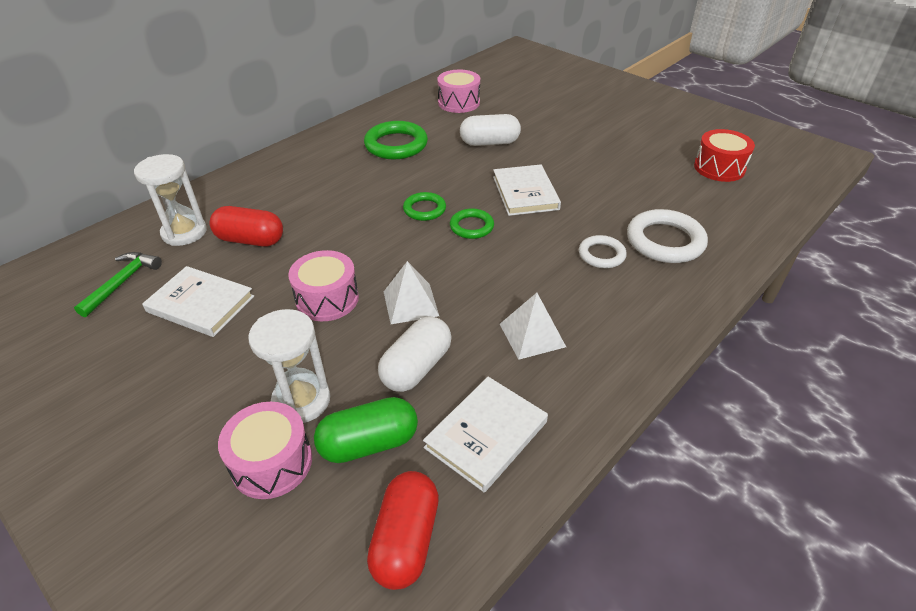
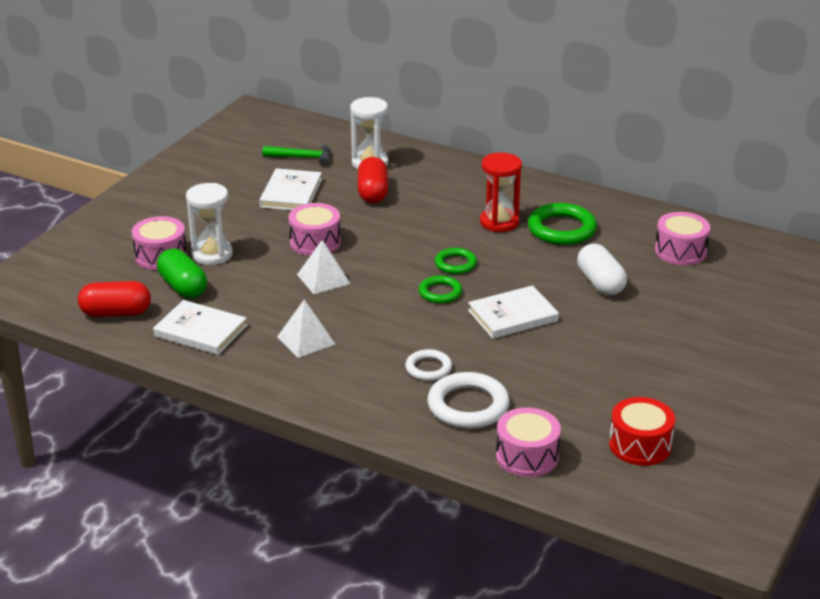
camera: 75 degrees right, 10 degrees down
(364, 173) = (499, 222): none -> red hourglass
(416, 367) = (255, 293): white capsule -> none
(739, 222) = (527, 456): none -> pink drum

